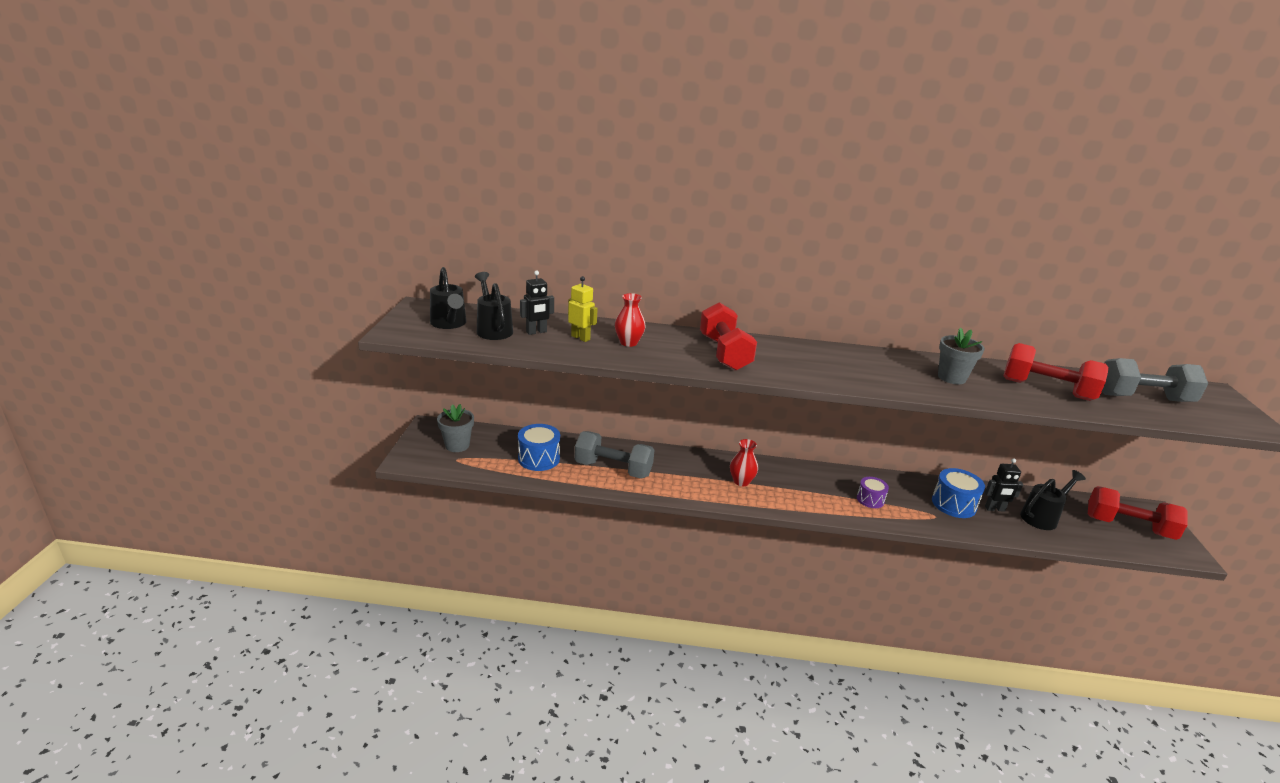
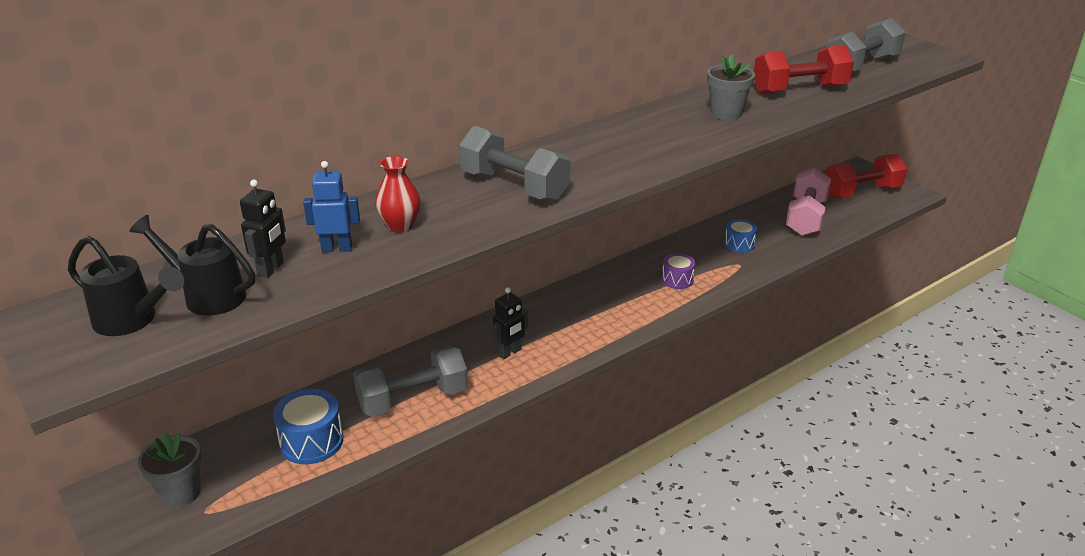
camera: 40 degrees left, 5 degrees up
(580, 338) = (337, 248): yellow robot -> blue robot
(724, 353) = (514, 187): red dumbbell -> grey dumbbell
(741, 481) = (554, 331): red vase -> none
(953, 504) = (739, 244): blue drum -> blue drum, size x0.64
(995, 509) = (769, 230): black robot -> black robot (509, 352)
(1042, 517) = (805, 218): black watering can -> pink dumbbell

